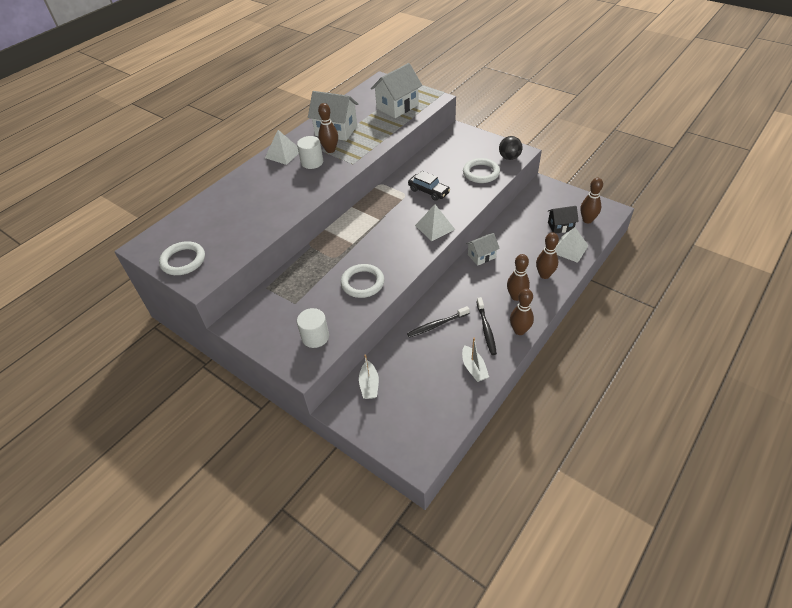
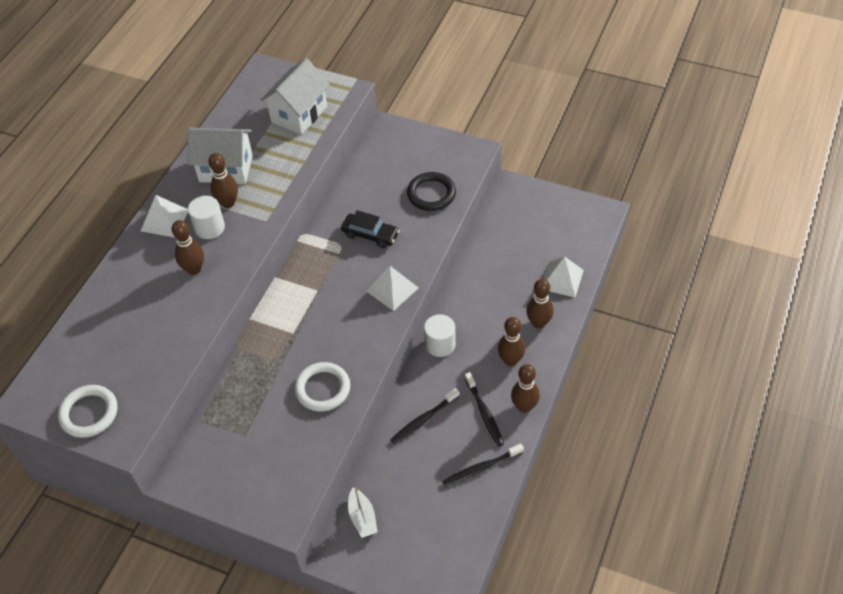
camera: 15 degrees left, 5 degrees up
(315, 337) = (286, 476): white cylinder -> white cylinder (440, 344)
(474, 368) = (481, 468): white boat -> black toothbrush
(481, 173) = (431, 194): white ring -> black ring
(481, 256) = (456, 310): white house -> none
(509, 157) = (462, 163): black ball -> none
(560, 226) = (544, 248): black house -> none
(587, 220) = (576, 232): brown bowling pin -> brown bowling pin (194, 269)

